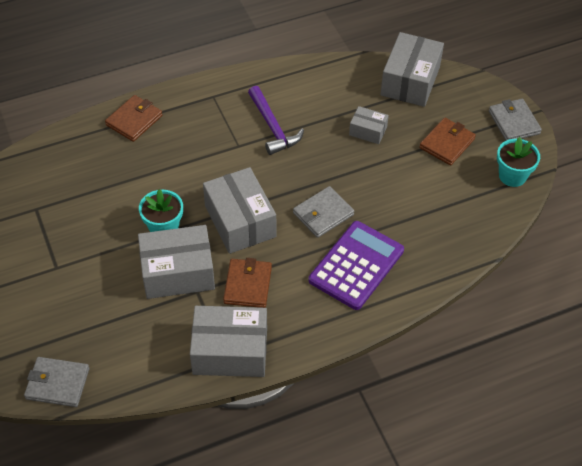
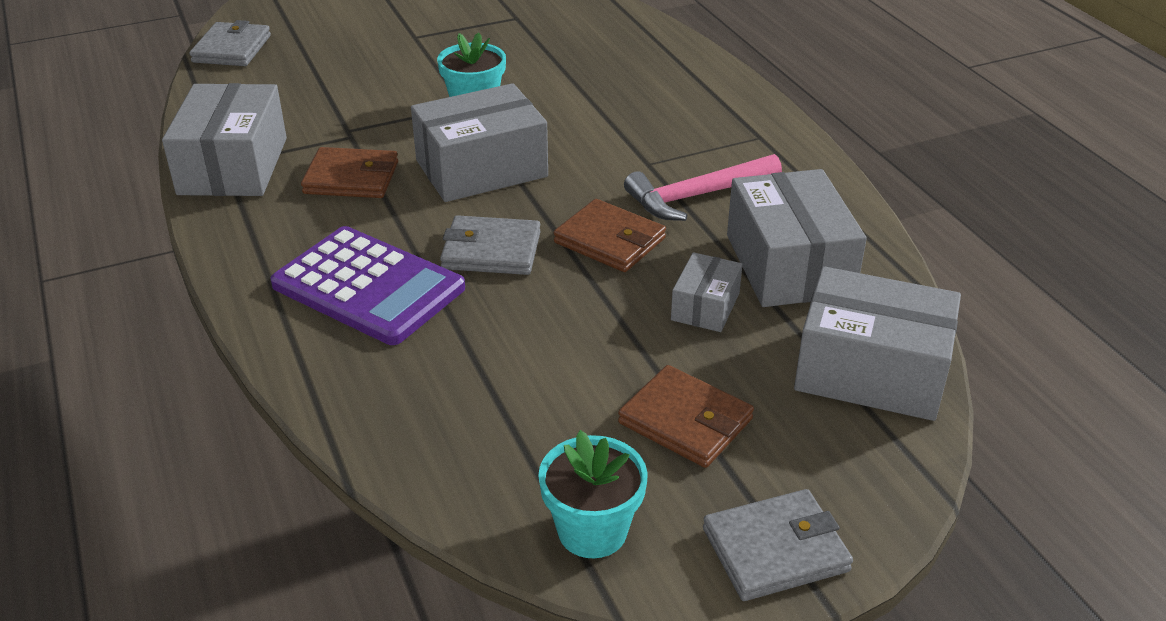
camera: 90 degrees right, 15 degrees down
(134, 120) = (690, 73): brown wallet -> brown wallet (609, 240)
(178, 272) = (388, 120): grey box -> grey box (789, 265)
(272, 127) = (697, 196): purple hammer -> pink hammer
(323, 214) = (491, 250): grey wallet -> grey wallet turned 45 degrees counterclockwise

